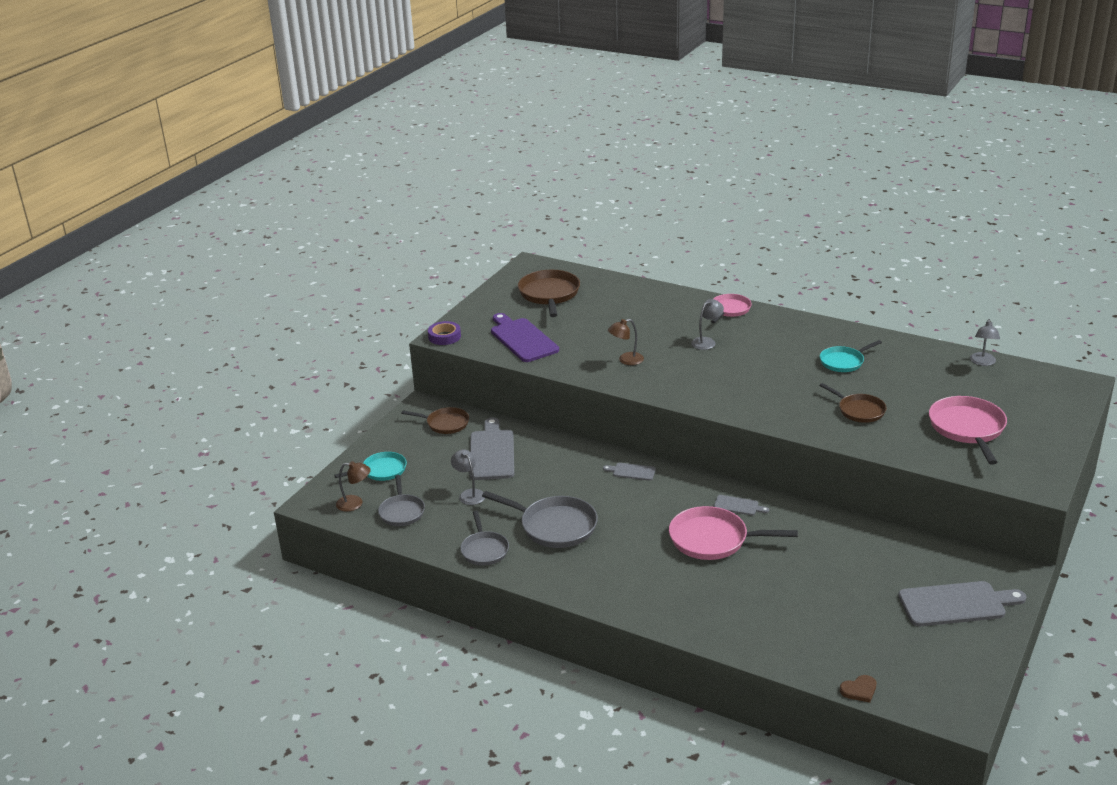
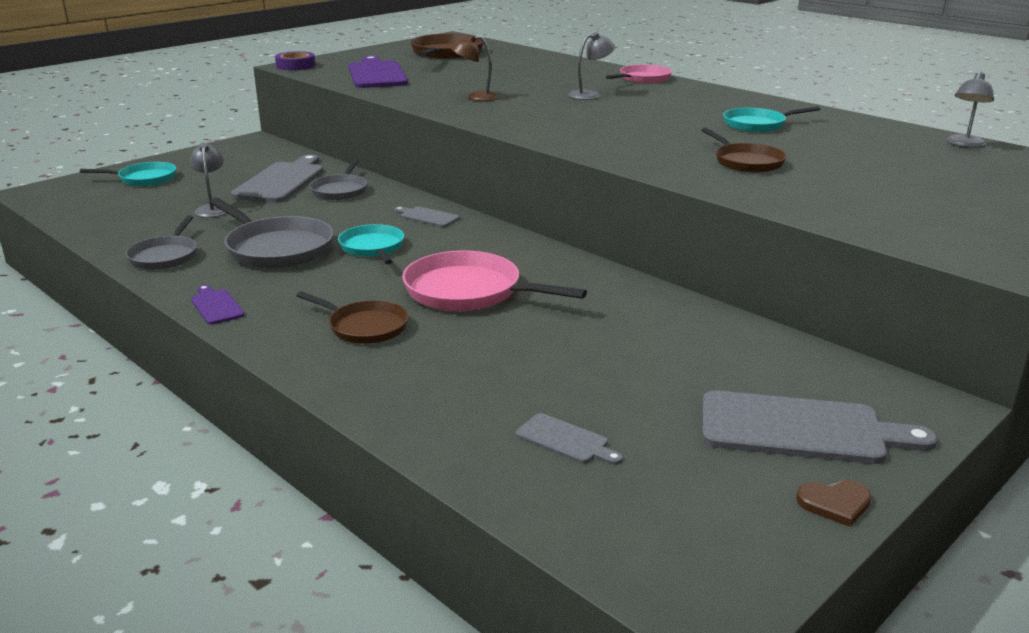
camera: 15 degrees right, 5 degrees down
(355, 503) = (79, 198): brown lamp -> none
(402, 512) = (118, 211): grey pan -> grey pan (340, 190)
(445, 423) = (260, 155): brown pan -> brown pan (365, 327)
(563, 587) = (216, 306): none -> purple cutting board
(619, 511) = (372, 247): none -> turquoise pan
(738, 506) = (535, 265): grey cutting board -> grey cutting board (565, 440)
(859, 690) = (539, 519): brown heart -> brown heart (835, 503)
(967, 428) = (905, 195): pink pan -> none

